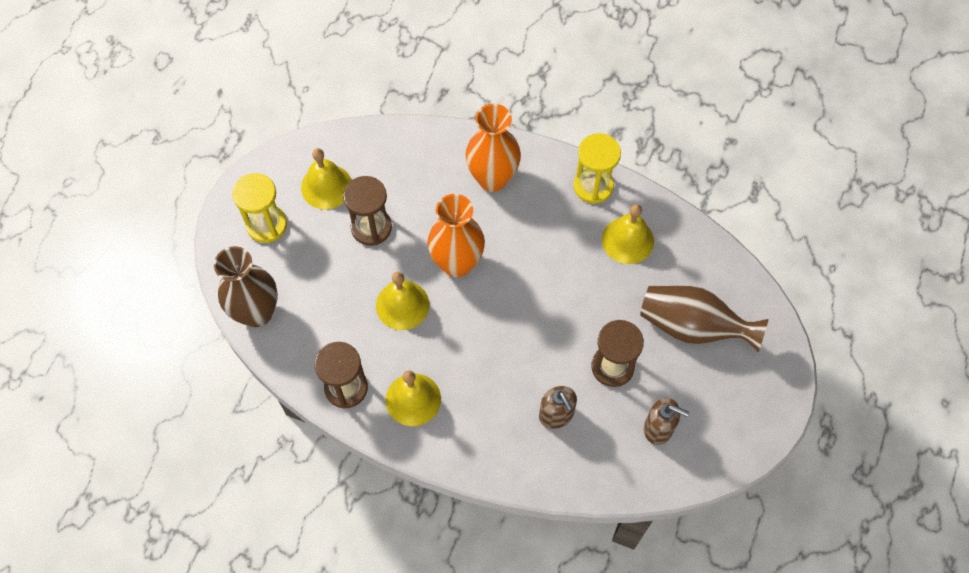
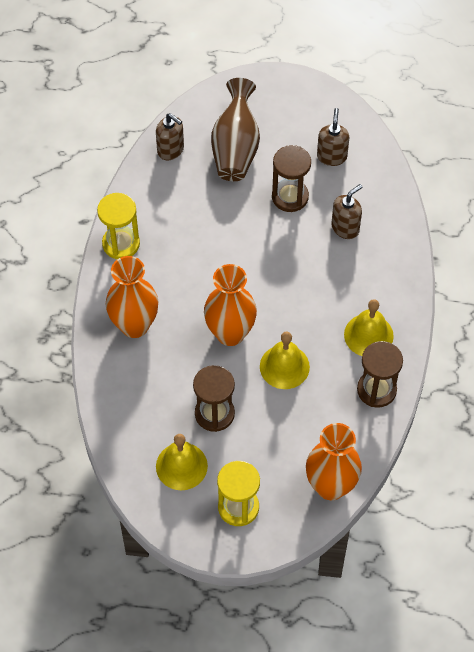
camera: 105 degrees left, 5 degrees down
(257, 312) = (330, 486): brown vase -> orange vase
(627, 240) = (168, 207): yellow bell -> none
(704, 259) = (171, 150): none -> brown soap dispenser

